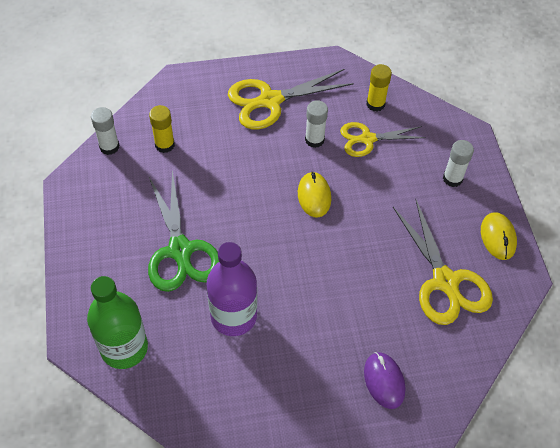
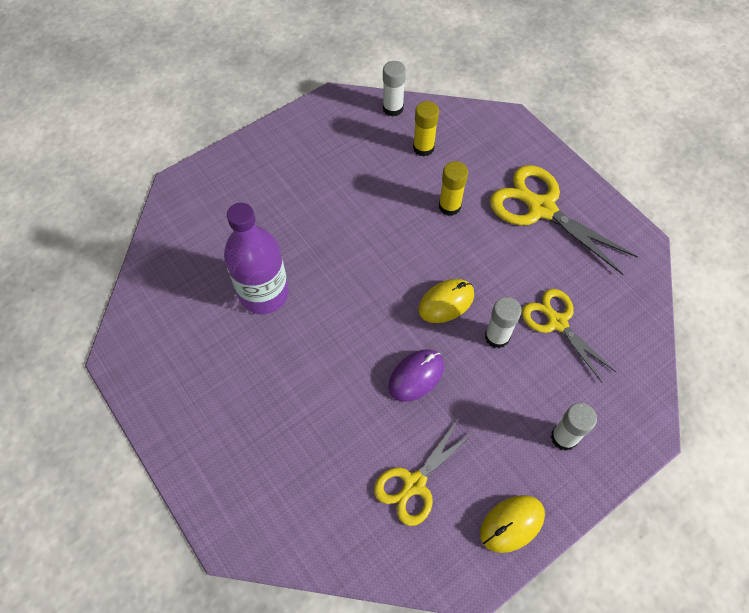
camera: 65 degrees right, 5 degrees up
(124, 348) = (189, 223): green bottle -> none
(180, 250) = (312, 216): green scissors -> none
(314, 140) = (519, 271): white glue stick -> white glue stick (497, 337)
(375, 104) = (613, 310): yellow glue stick -> yellow glue stick (449, 206)
(384, 381) = (257, 466): purple mouse -> purple mouse (416, 376)
(445, 281) = (414, 484): yellow scissors -> yellow scissors, size x0.65

